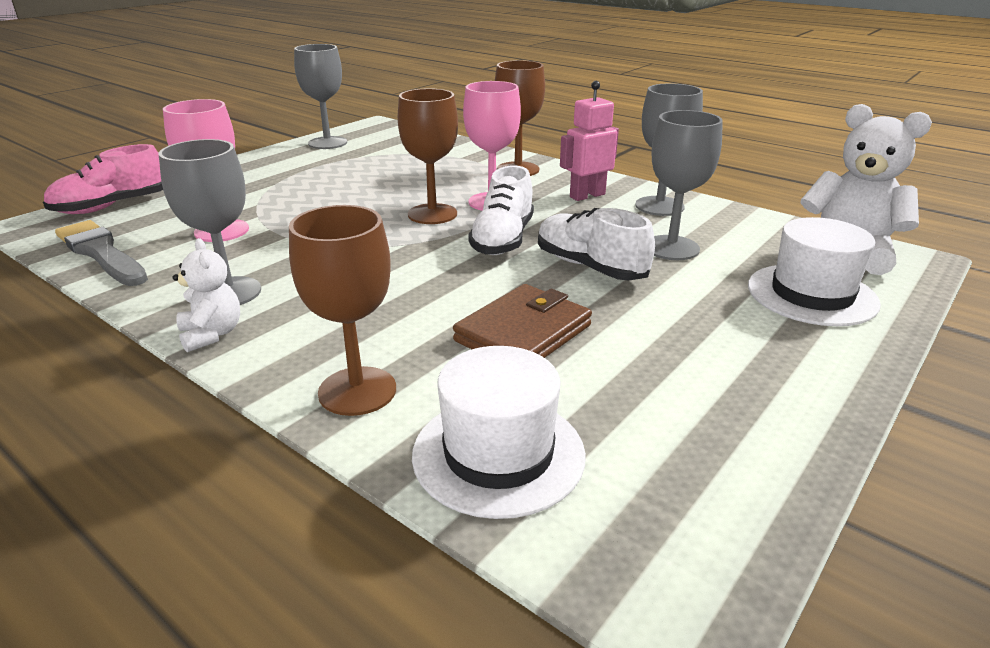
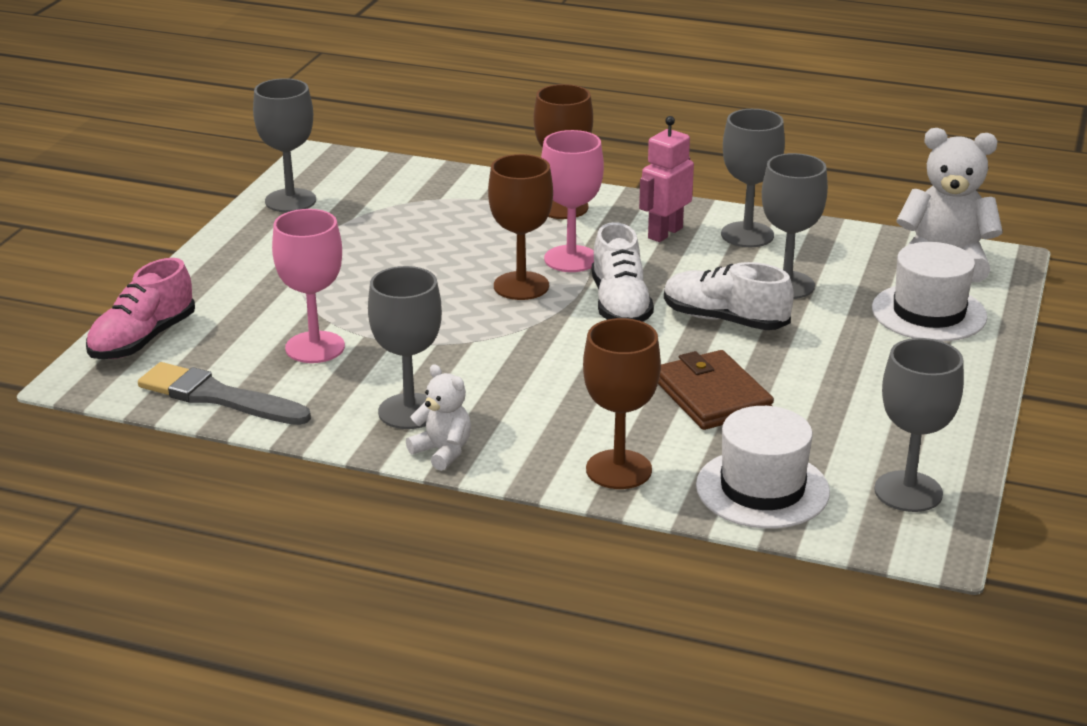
camera: 20 degrees left, 0 degrees up
(523, 333) = (712, 396): brown wallet -> brown wallet turned 45 degrees counterclockwise
(690, 506) = (908, 492): none -> grey goblet

